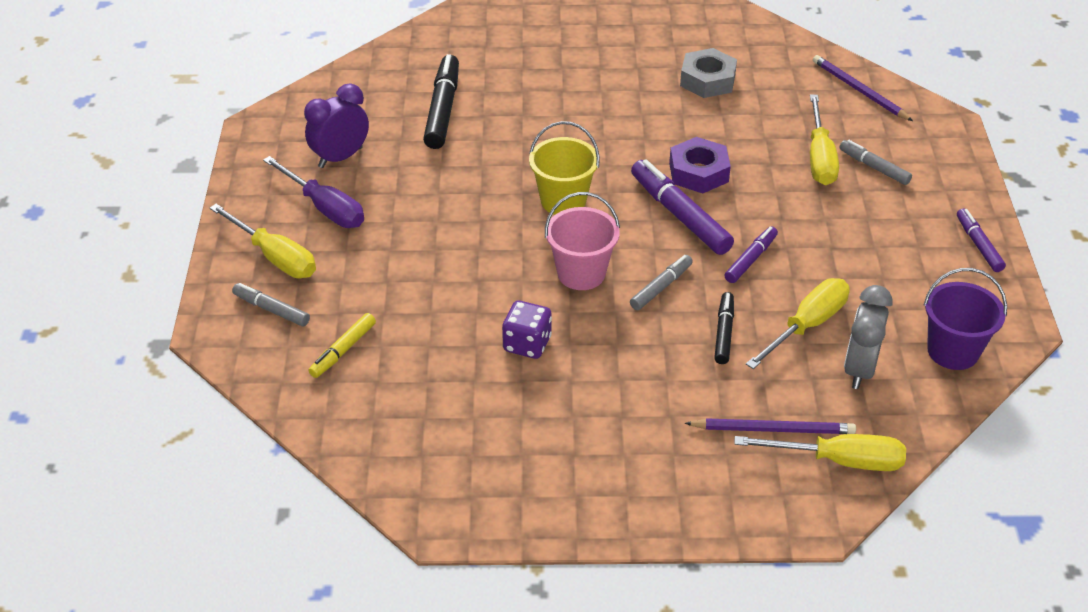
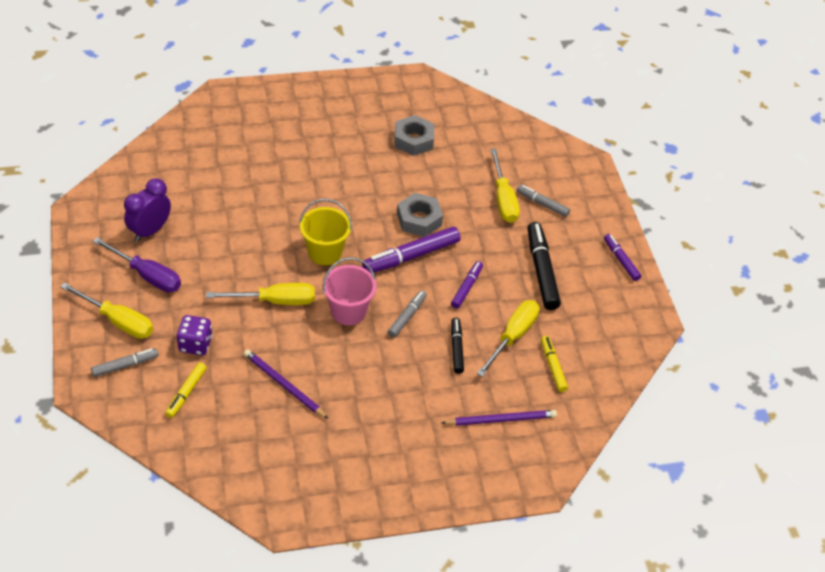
camera: 15 degrees left, 5 degrees up
(271, 310) = (125, 365): grey marker -> grey marker turned 135 degrees clockwise
(443, 109) = (220, 182): black marker -> black marker (541, 271)
(527, 344) = (319, 373): purple dice -> purple dice (195, 344)
(680, 215) = (411, 256): purple marker -> purple marker turned 75 degrees counterclockwise
(698, 172) = (419, 219): purple nut -> grey nut
(838, 460) = (548, 438): yellow screwdriver -> yellow screwdriver (275, 301)
(859, 90) = (523, 140): purple pencil -> purple pencil (284, 385)
(859, 369) = (553, 366): grey clock -> yellow marker
(953, 351) = (613, 345): purple bucket -> none

